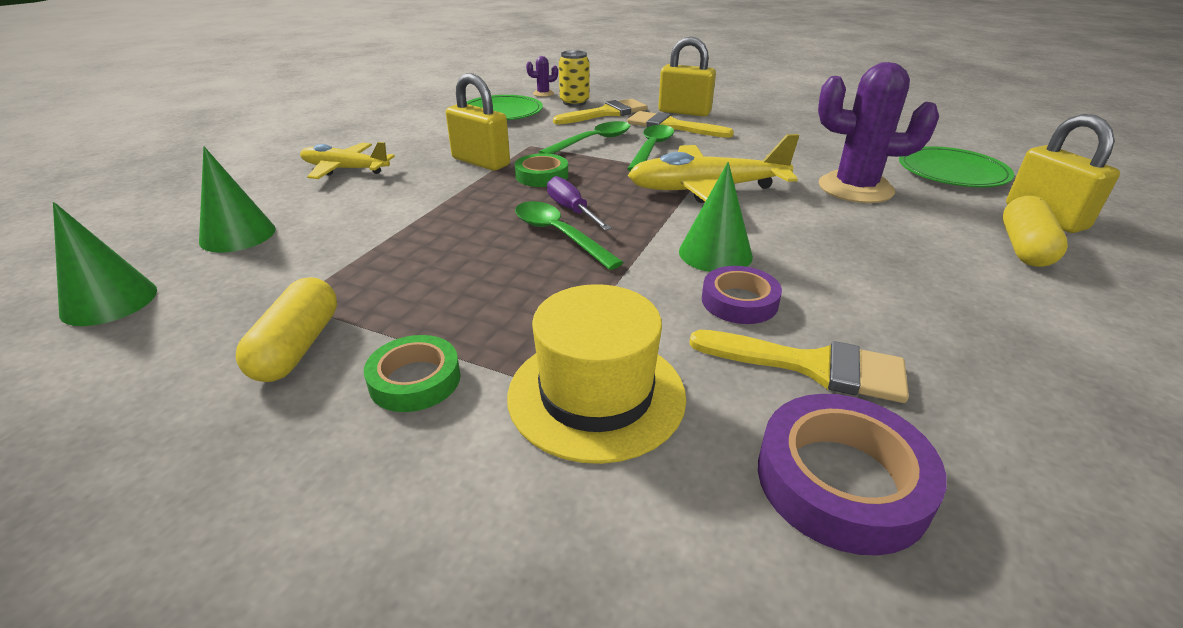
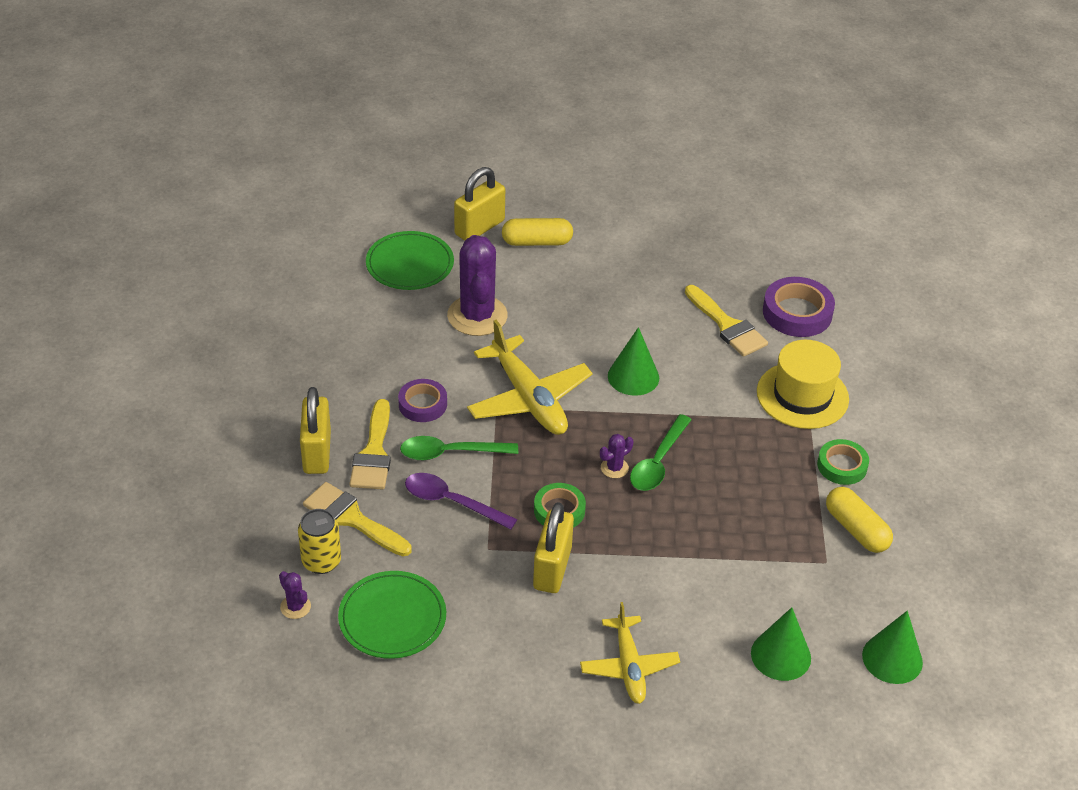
camera: 115 degrees left, 10 degrees up
(297, 347) = (856, 529): yellow capsule -> yellow capsule turned 75 degrees clockwise
(571, 210) = (614, 468): purple screwdriver -> purple cactus
(593, 141) = (451, 502): green spoon -> purple spoon
(739, 301) = (684, 358): purple tape -> purple tape (422, 404)
(811, 366) = (727, 325): yellow brush -> yellow brush turned 150 degrees clockwise

